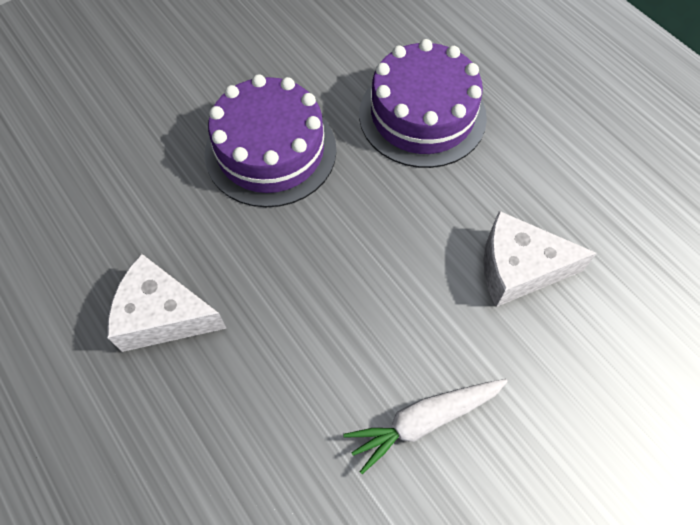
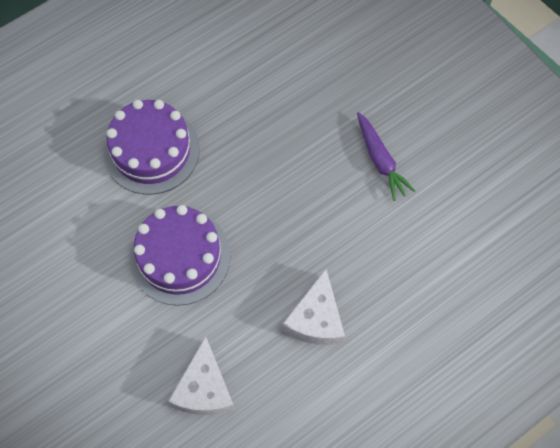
camera: 90 degrees left, 5 degrees up
(424, 420) = (380, 160): white carrot -> purple carrot
(519, 268) = (280, 100): white cheese -> white cheese (204, 388)

